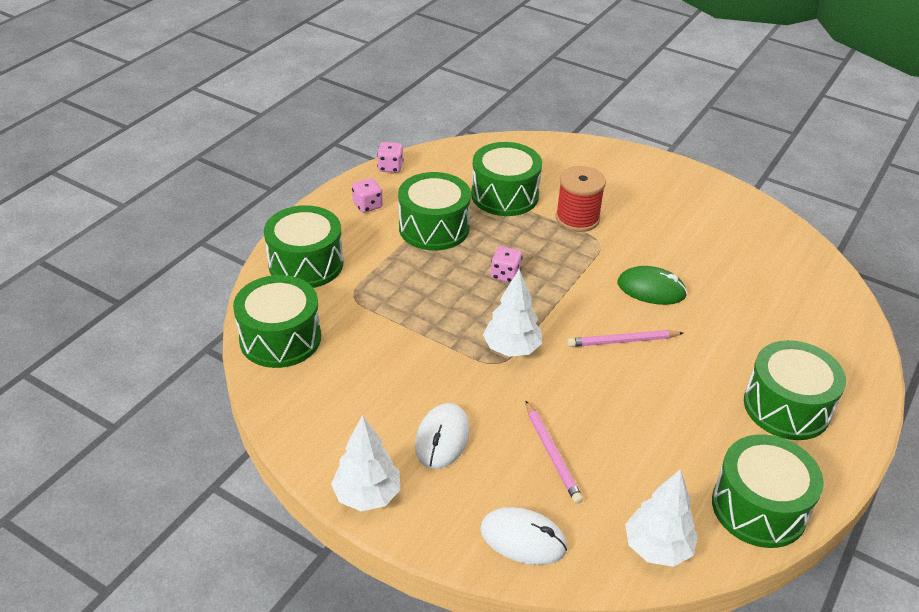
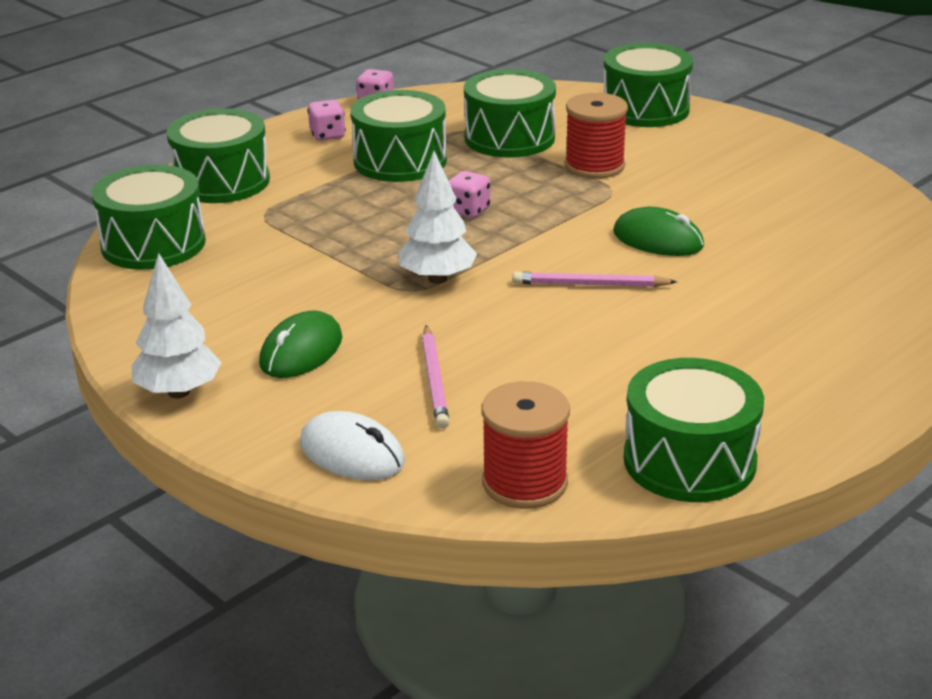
camera: 15 degrees right, 10 degrees down
(442, 438) = (301, 351): white mouse -> green mouse
(657, 548) = (524, 483): white tree -> red spool
(786, 407) = (785, 368): green drum -> green drum (645, 109)

